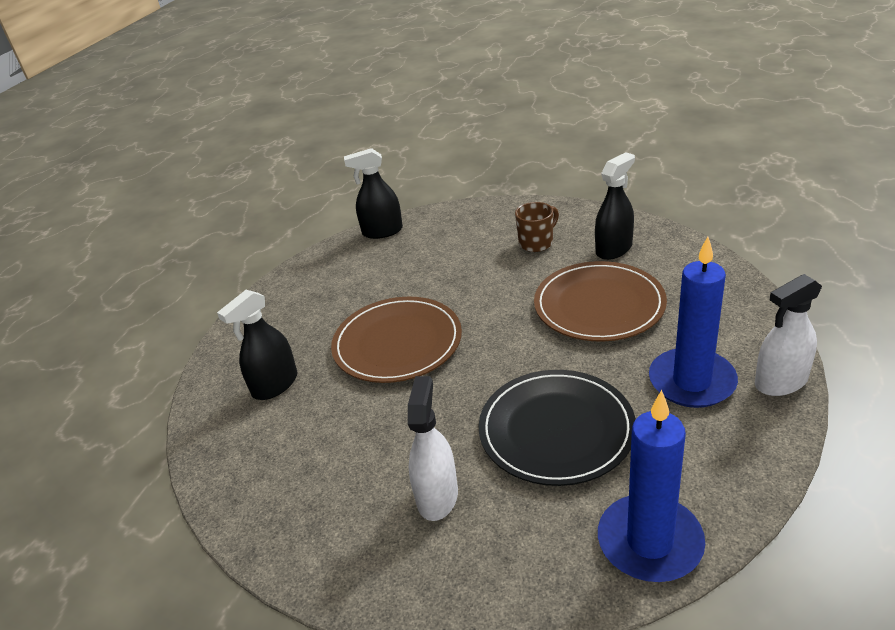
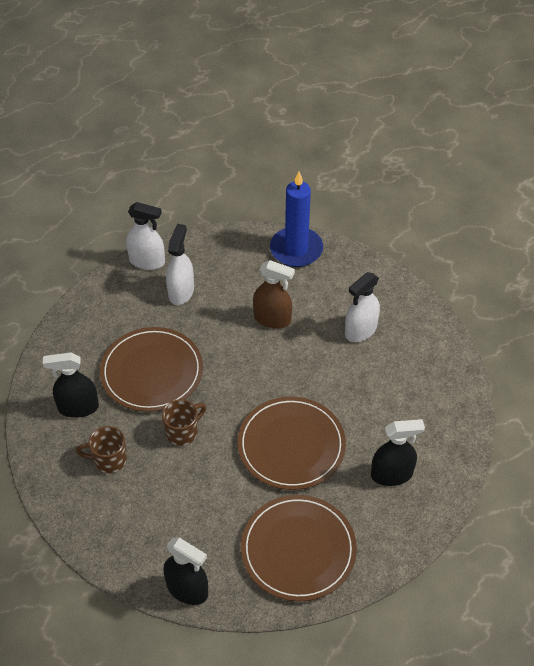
camera: 145 degrees left, 15 degrees up
(319, 292) = (298, 549): none -> brown plate
(506, 290) = (183, 432): none -> brown mug
(556, 430) = (272, 319): black plate -> brown spray bottle
(692, 381) = (181, 292): blue candle -> white spray bottle

